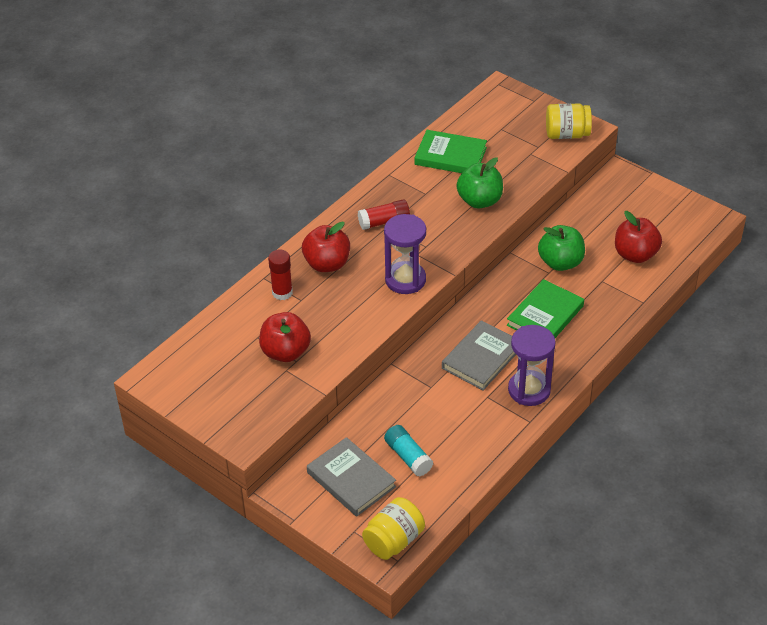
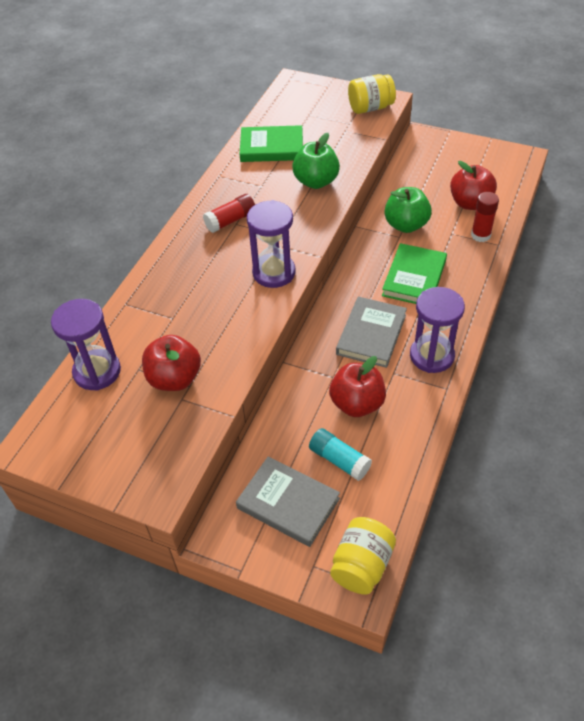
camera: 15 degrees left, 5 degrees up
(222, 331) = (97, 372): none -> purple hourglass
(282, 292) = (150, 315): red glue stick -> red glue stick (480, 235)
(327, 264) = (188, 275): red apple -> red apple (357, 404)

